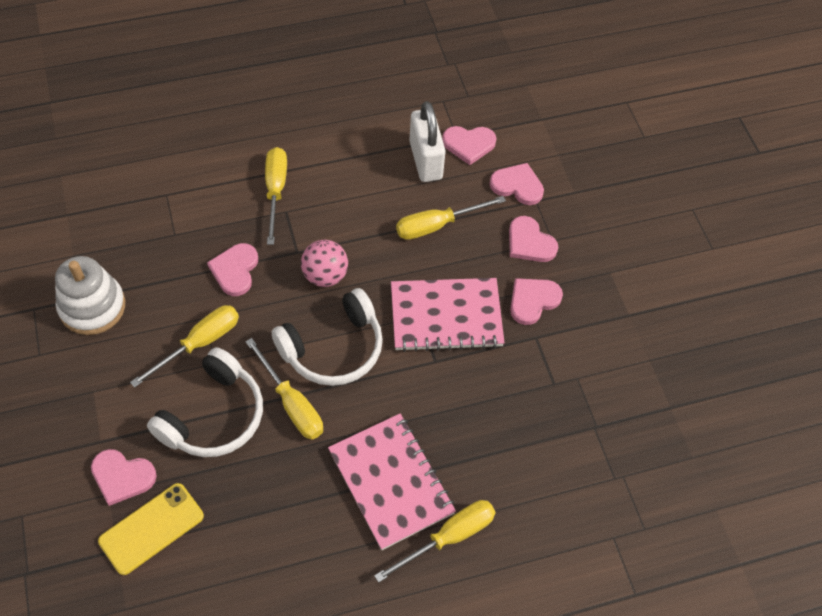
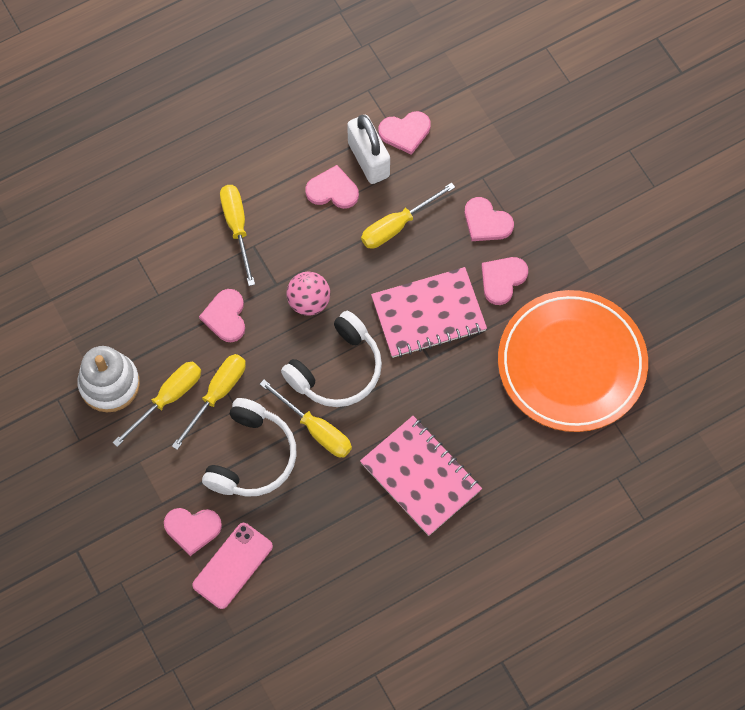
camera: 10 degrees left, 10 degrees up
(151, 528) = (232, 565): yellow phone -> pink phone
(449, 537) = (481, 511): yellow screwdriver -> yellow screwdriver (168, 398)
(517, 185) = (461, 165): pink heart -> pink heart (332, 190)
(588, 402) = (571, 364): none -> orange plate

